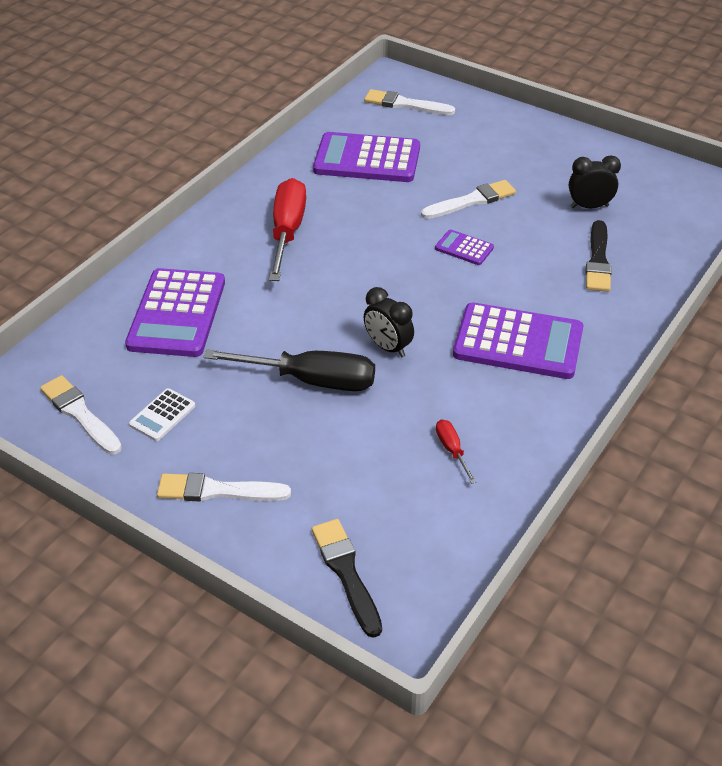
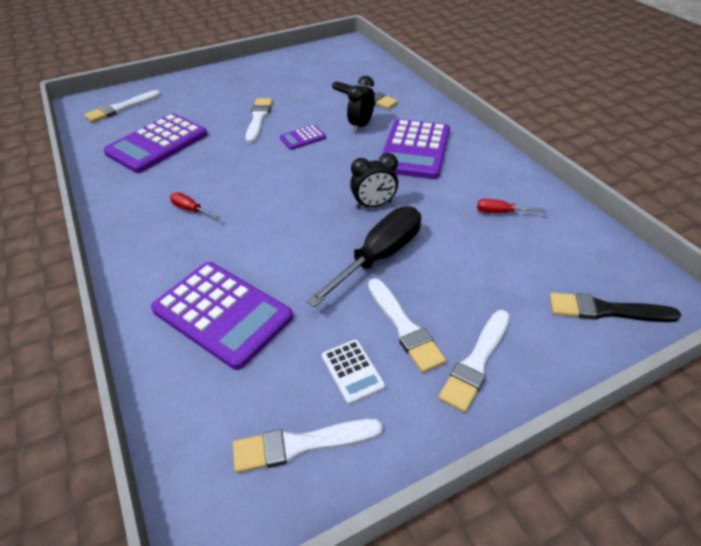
camera: 60 degrees left, 0 degrees up
(230, 430) = (404, 327): none -> white brush
(287, 232) = (191, 210): red screwdriver -> red screwdriver, size x0.46
(518, 342) = (415, 150): purple calculator -> purple calculator turned 150 degrees clockwise
(589, 206) = (314, 83): black clock -> black clock (361, 126)

